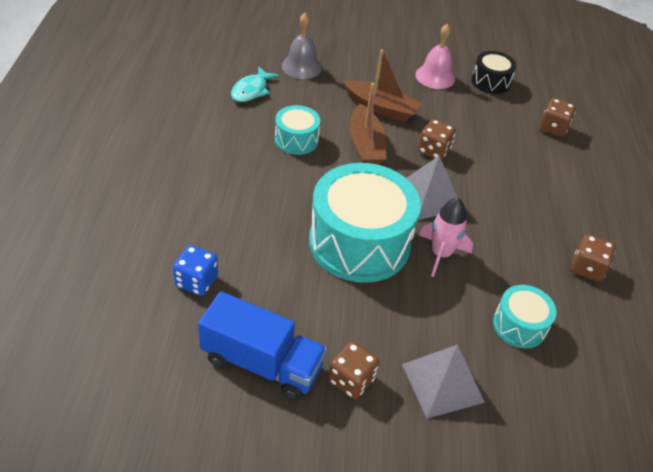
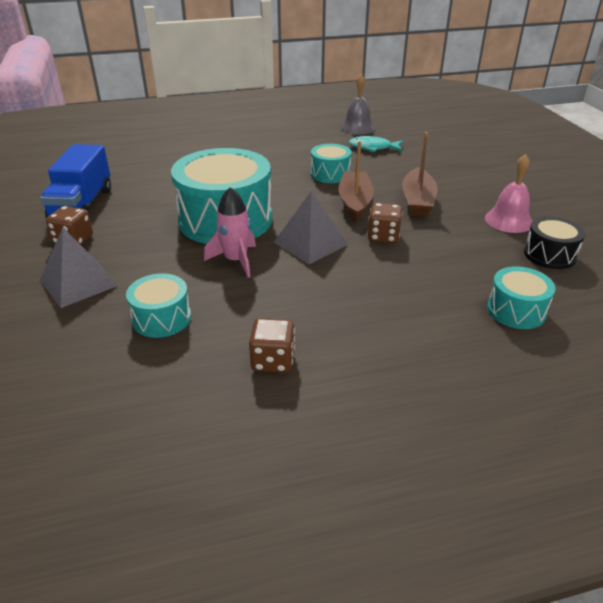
camera: 75 degrees right, 10 degrees down
(196, 281) = (150, 170): blue dice -> none
(301, 66) = (431, 159): grey bell -> grey bell (357, 127)
(365, 145) = (355, 202): brown boat -> brown boat turned 120 degrees clockwise
(553, 128) = (516, 310): brown dice -> turquoise drum

